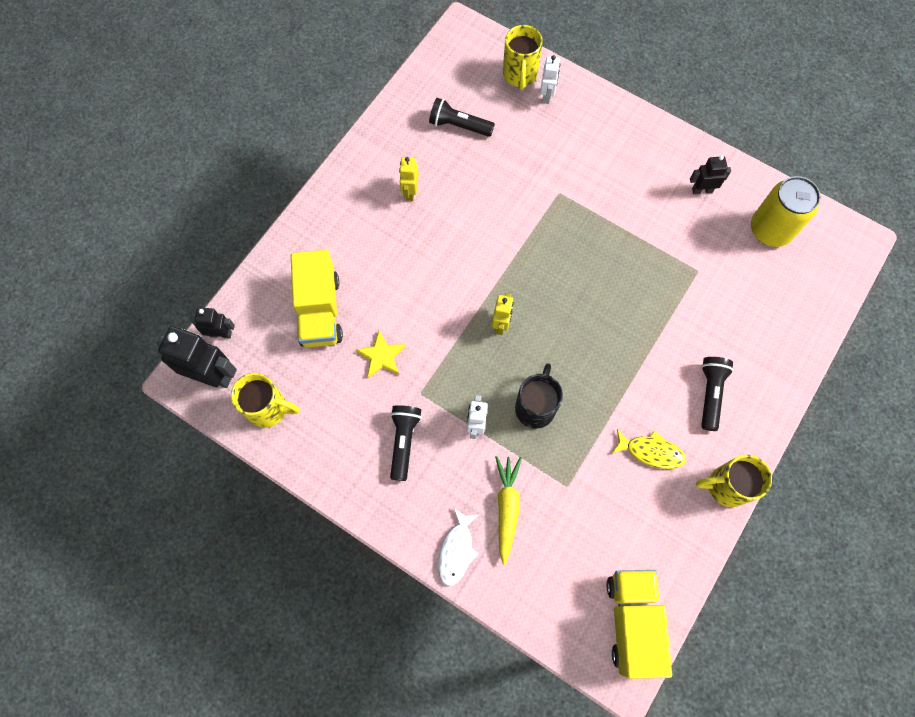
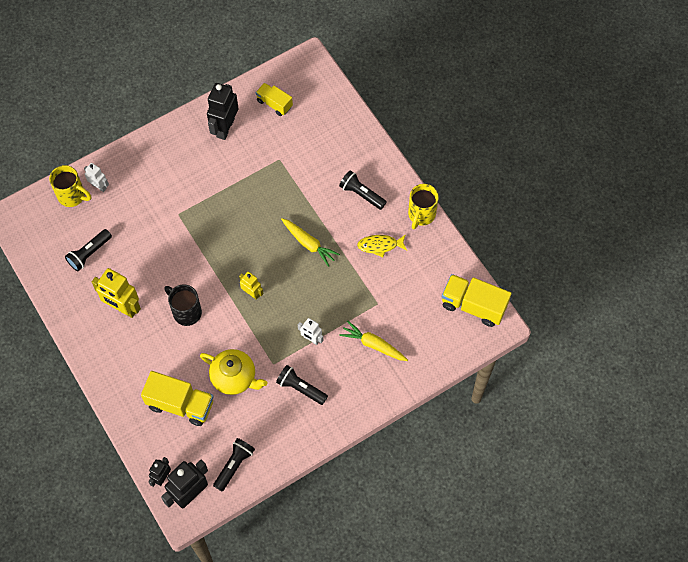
camera: 65 degrees left, 5 degrees down
(269, 409) = (234, 465): yellow mug -> black flashlight
(381, 356) = (234, 378): yellow star -> yellow teapot
(410, 192) = (123, 308): yellow robot -> yellow robot, size x1.80
(456, 550) = (385, 386): white fish -> none
(535, 407) = (318, 298): black mug -> black mug (186, 312)
(603, 360) = (309, 244): none -> yellow carrot
(651, 451) = (380, 245): yellow fish -> yellow fish turned 135 degrees counterclockwise
(702, 190) = (225, 128): black robot -> black robot, size x1.80
(770, 230) = (274, 104): yellow can -> yellow truck

